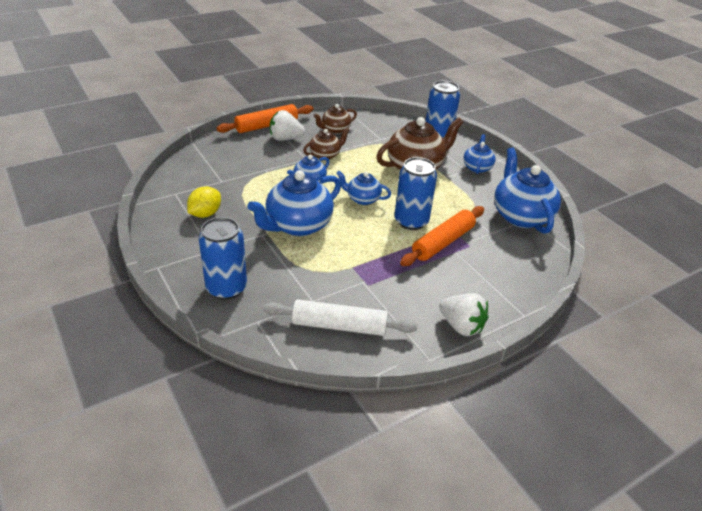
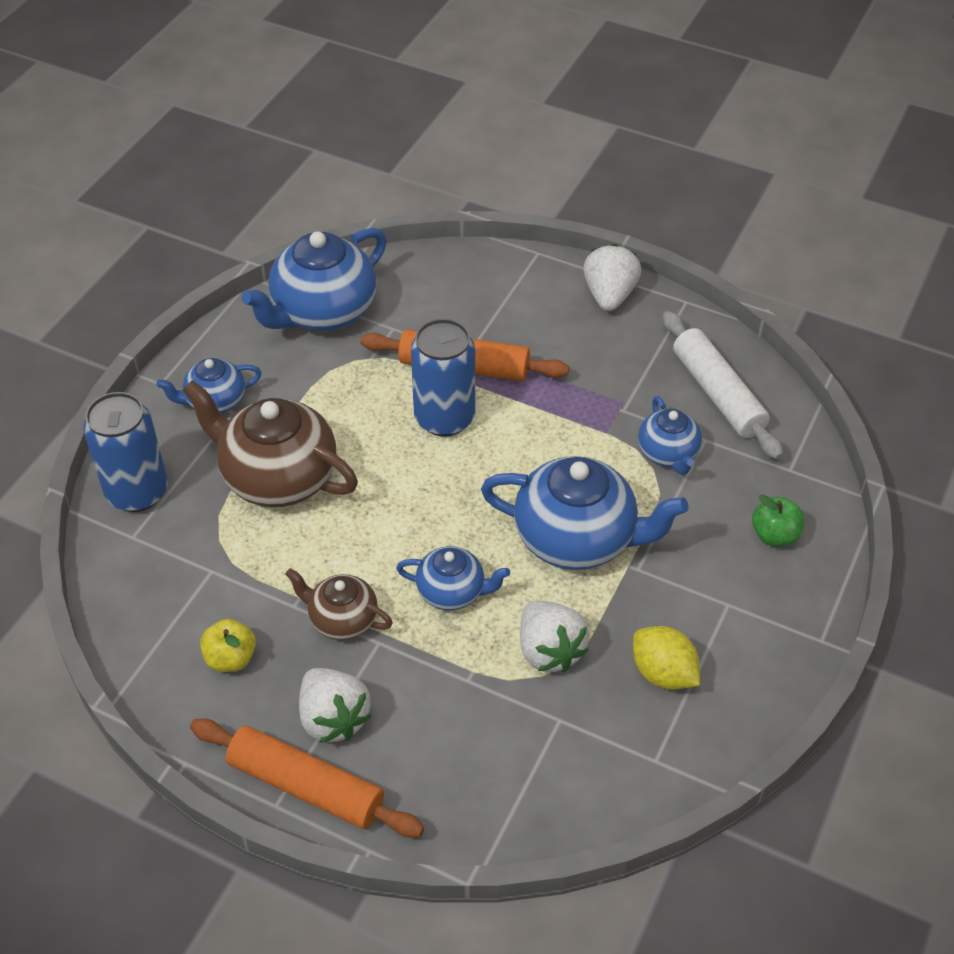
camera: 120 degrees left, 10 degrees up
(205, 214) = (663, 673): yellow lemon -> yellow lemon turned 45 degrees clockwise
(226, 288) = (774, 535): blue can -> green apple
(253, 192) = (549, 651): none -> white strawberry
(335, 129) = (231, 658): brown teapot -> yellow apple
(362, 199) = (438, 499): blue teapot -> blue teapot (668, 454)

